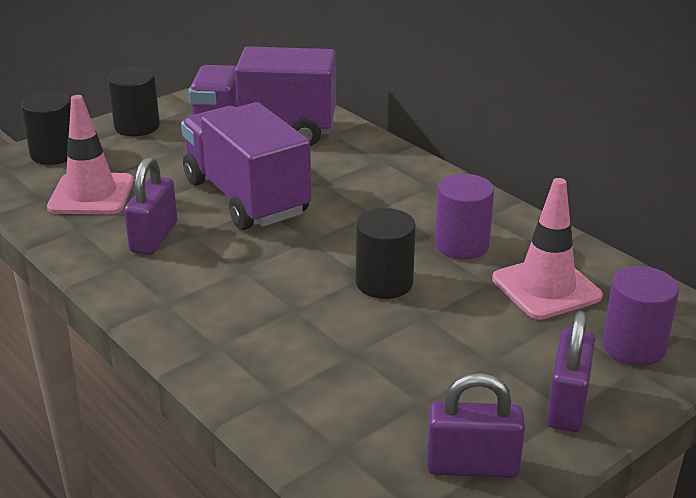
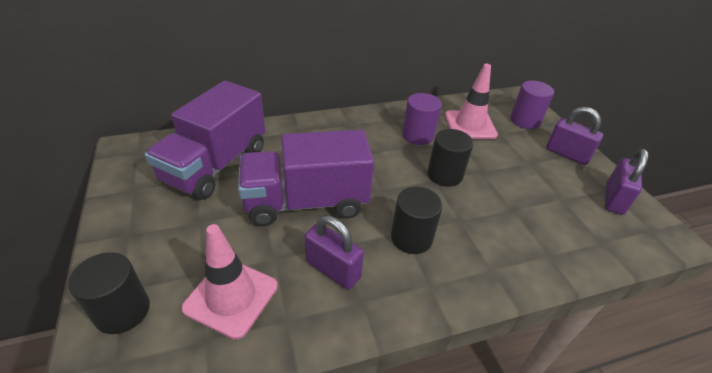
camera: 70 degrees left, 10 degrees up
(137, 127) = (130, 235): black cylinder -> black cylinder (411, 238)

